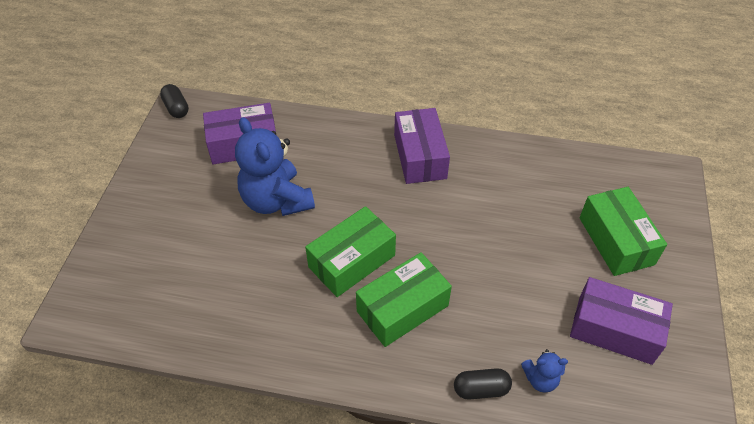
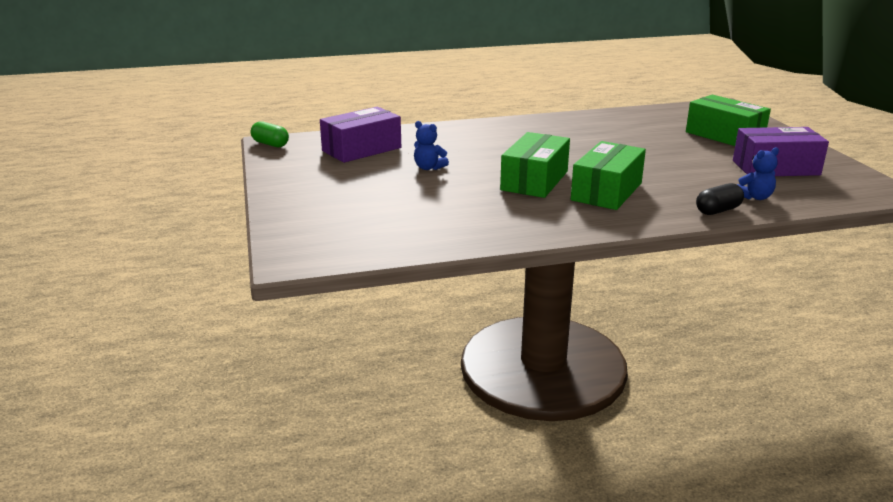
camera: 25 degrees left, 25 degrees down
(176, 108) = (270, 144): black capsule -> green capsule
(276, 200) = (428, 168): blue teddy bear -> blue teddy bear, size x0.46
(420, 156) = (527, 129): purple box -> none

